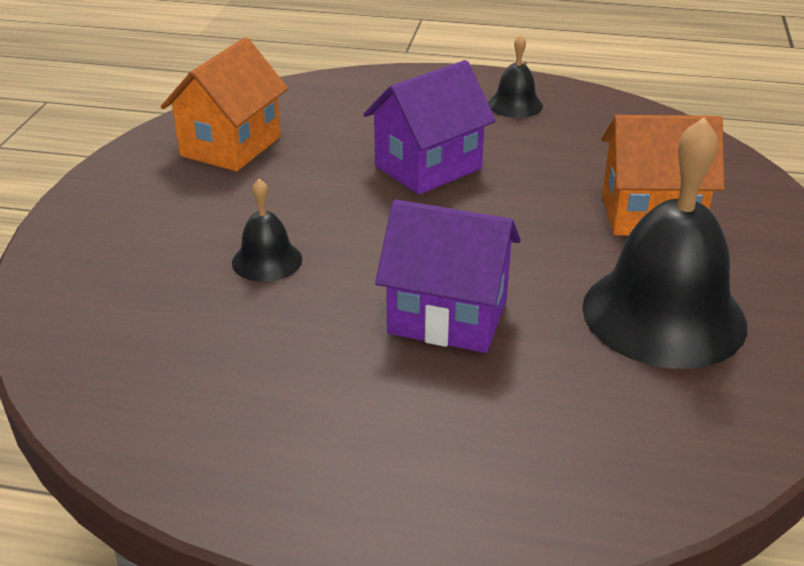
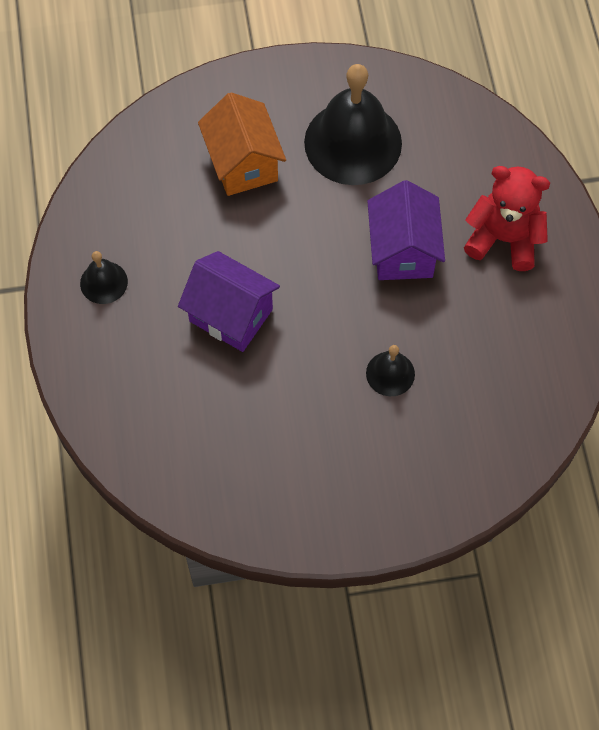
camera: 110 degrees left, 30 degrees up
(231, 146) = (251, 469): orange house -> none
(414, 432) = (504, 239): none -> red teddy bear

